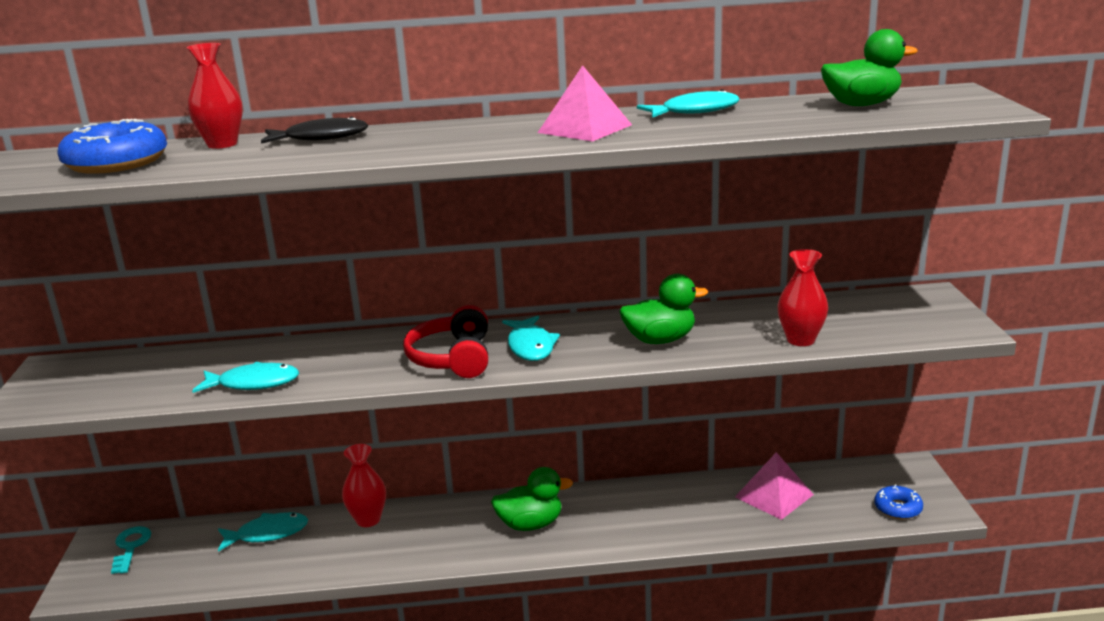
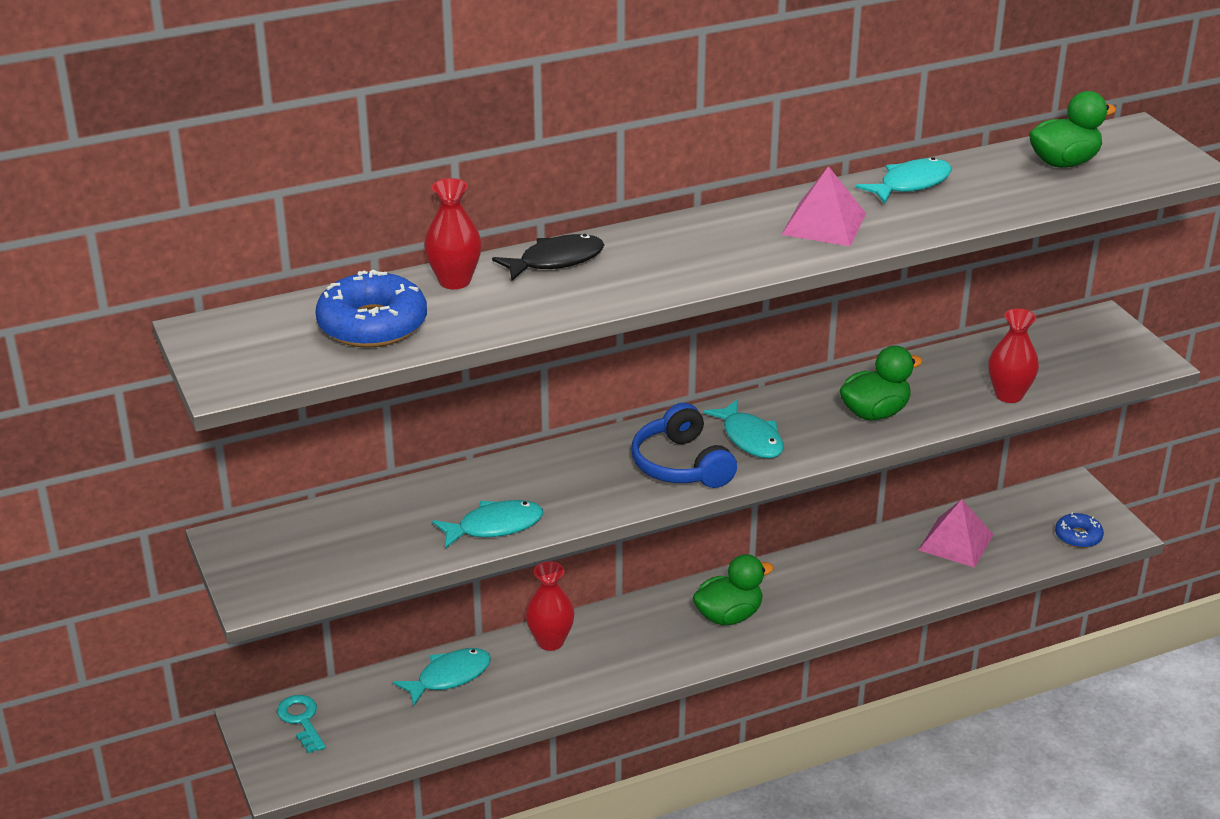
camera: 20 degrees left, 10 degrees up
(453, 358) = (681, 465): red headphones -> blue headphones

